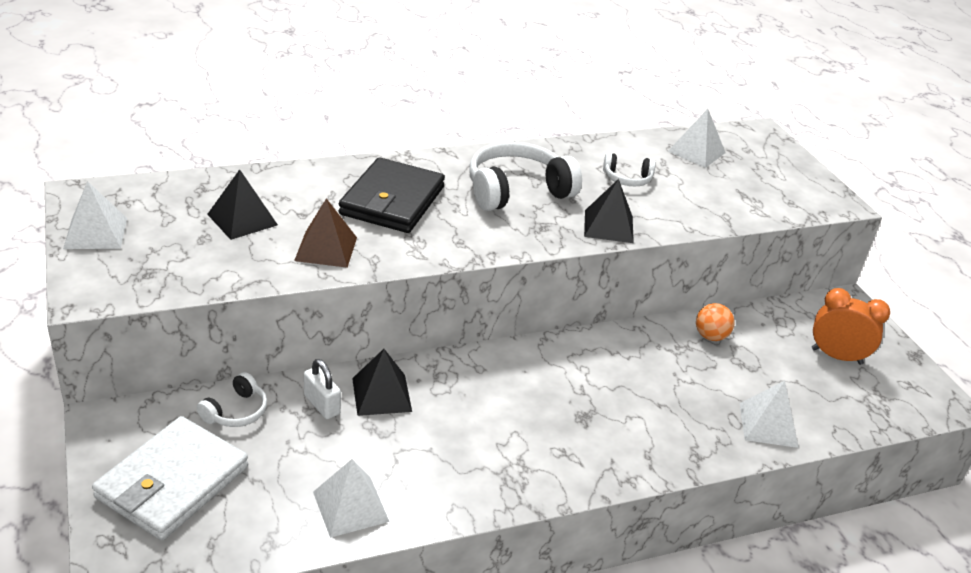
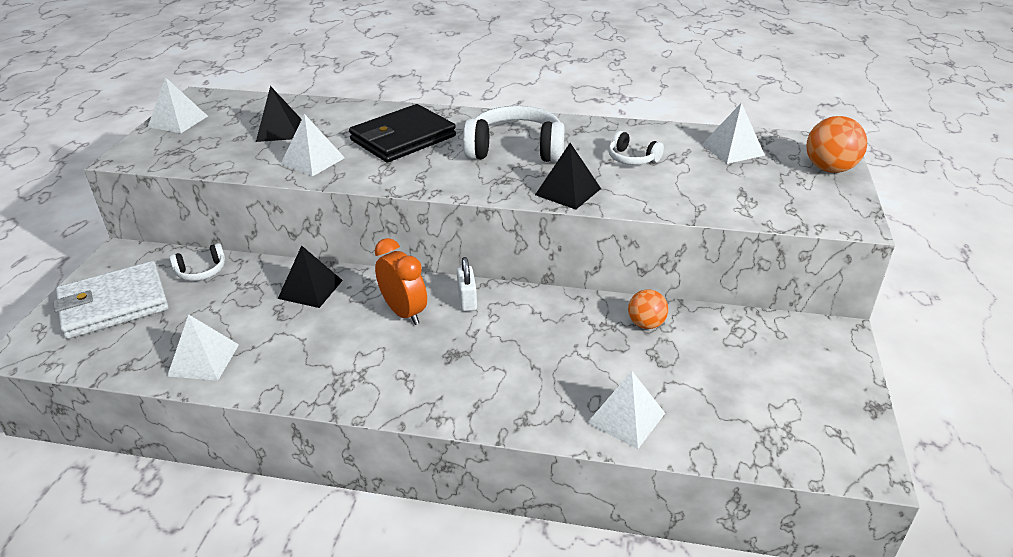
camera: 35 degrees right, 0 degrees up
(322, 405) = (261, 284): white padlock -> white padlock (467, 300)
(326, 249) = (313, 161): brown pyramid -> white pyramid
(782, 156) = (829, 169): none -> orange ball
(836, 356) = (771, 380): orange clock -> orange clock (404, 312)

